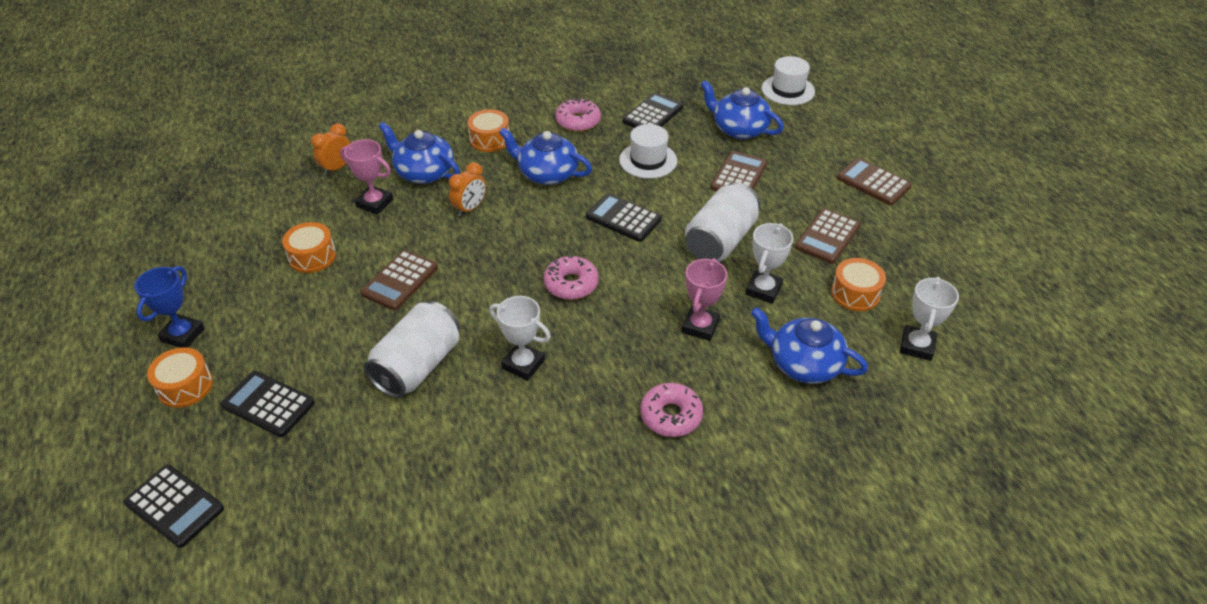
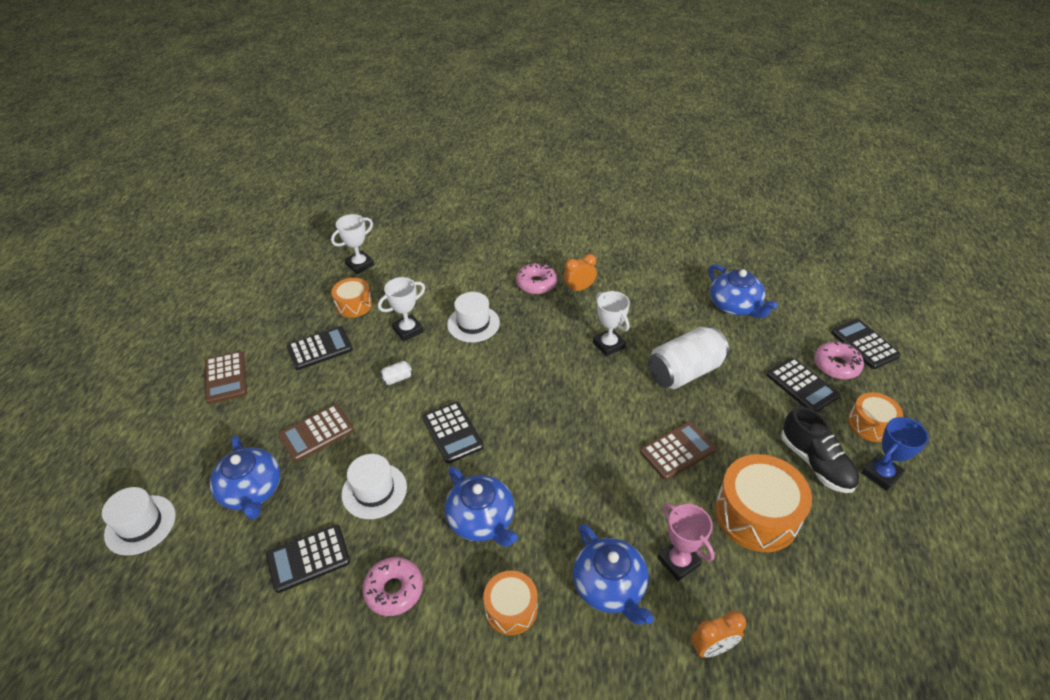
camera: 150 degrees left, 0 degrees up
(253, 321) = (815, 463): none -> black shoe
(312, 256) = (756, 514): orange drum -> orange drum, size x1.71
(470, 208) = (582, 507): orange clock -> orange clock (579, 288)
(571, 284) = (538, 389): pink donut -> pink donut (836, 365)
(700, 326) = (473, 323): pink trophy -> white hat
(720, 240) = (397, 378): white can -> white can, size x0.41
(803, 364) = (434, 280): blue teapot -> blue teapot (735, 306)
(827, 237) = (320, 348): brown calculator -> black calculator

